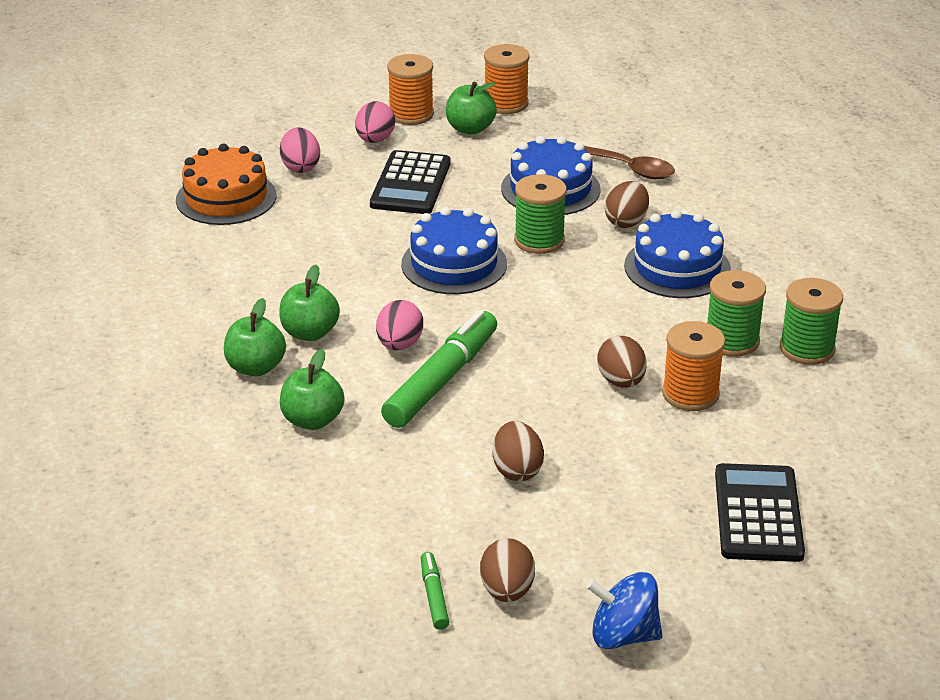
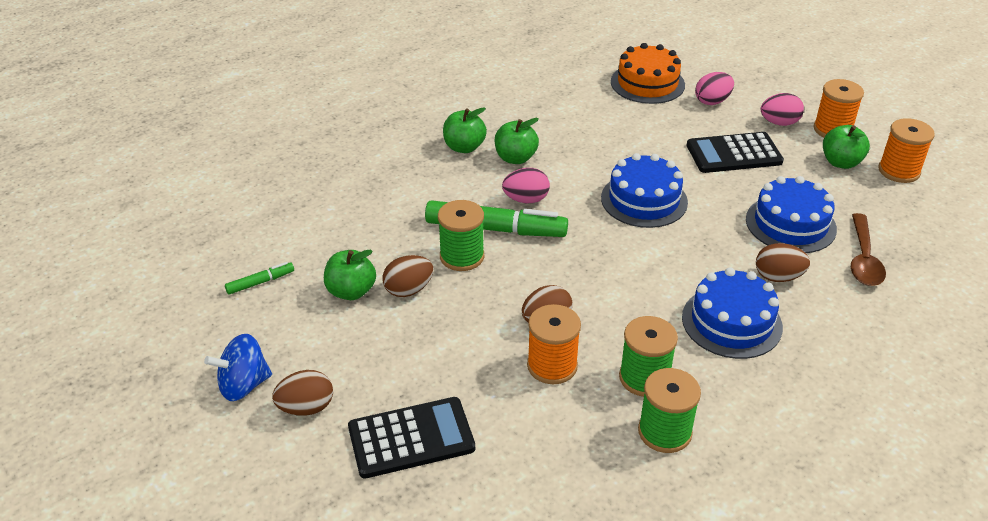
camera: 70 degrees right, 5 degrees up
(312, 420) = (420, 185): green apple -> green apple (351, 291)
(507, 591) = (275, 315): brown egg -> brown egg (306, 408)
(539, 240) = (710, 235): green spool -> green spool (462, 256)
(623, 635) = (244, 385): blue spinning top -> blue spinning top turned 105 degrees counterclockwise

